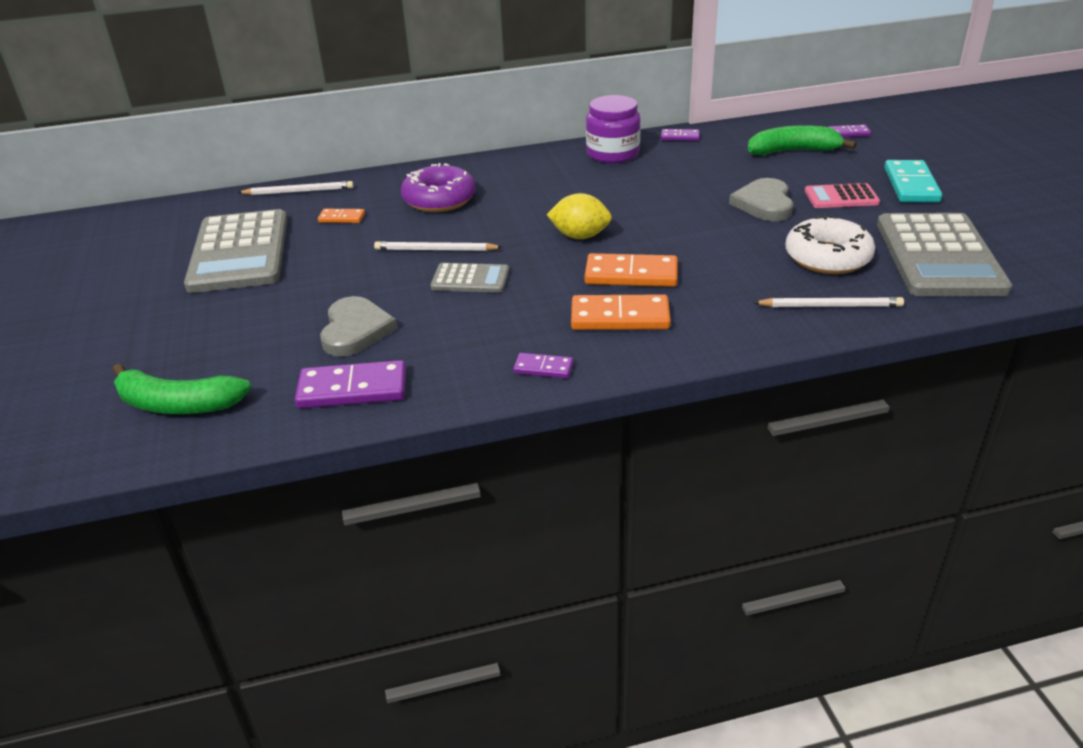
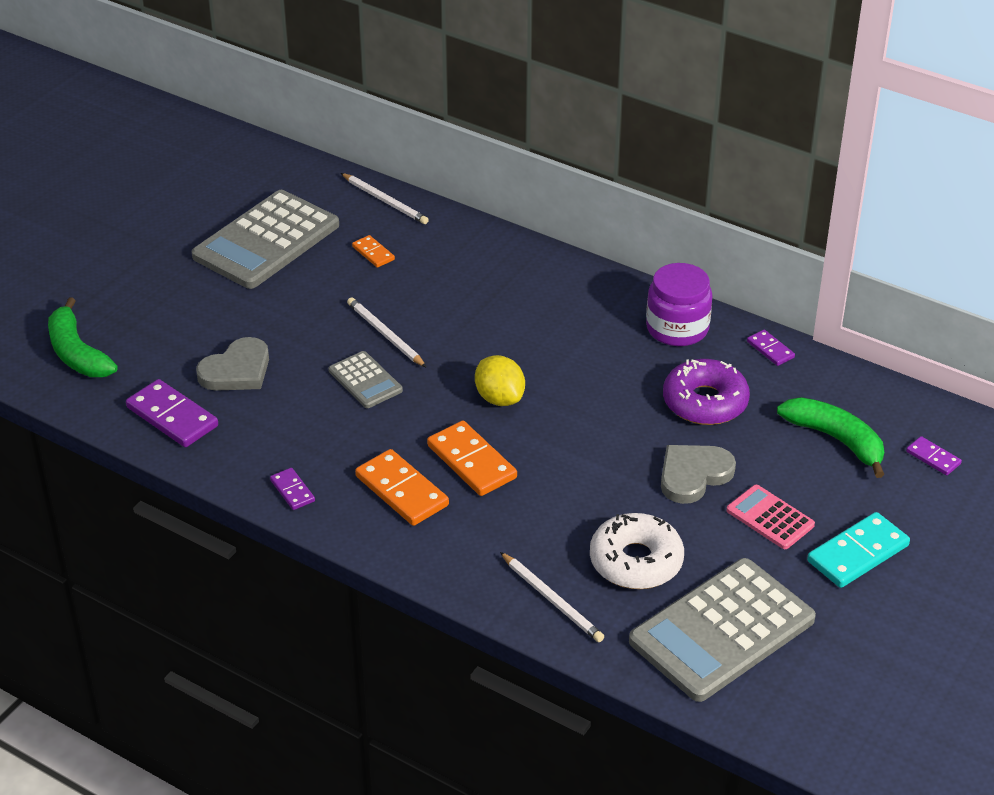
camera: 45 degrees right, 5 degrees up
(439, 199) = (465, 283): purple donut -> purple donut (705, 402)

